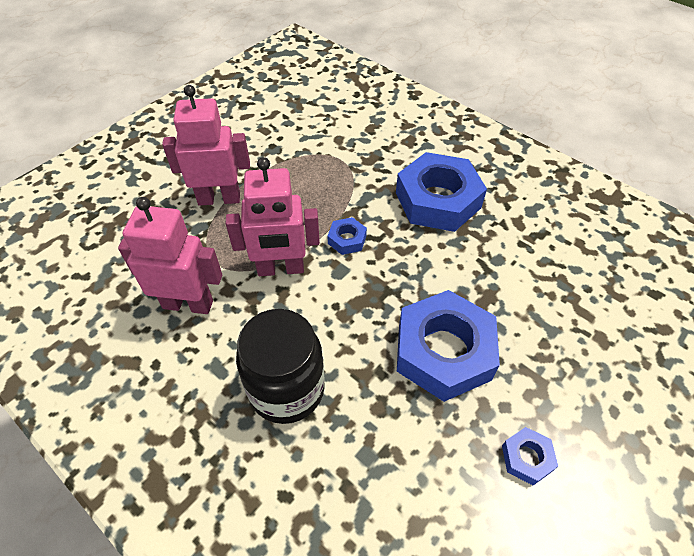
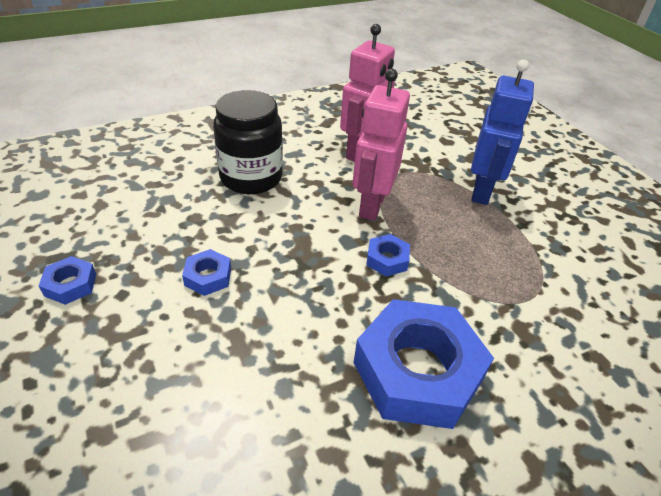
camera: 110 degrees right, 10 degrees down
(219, 198) = (482, 191): pink robot -> blue robot
(443, 351) = (208, 277): blue nut -> blue nut, size x0.44

